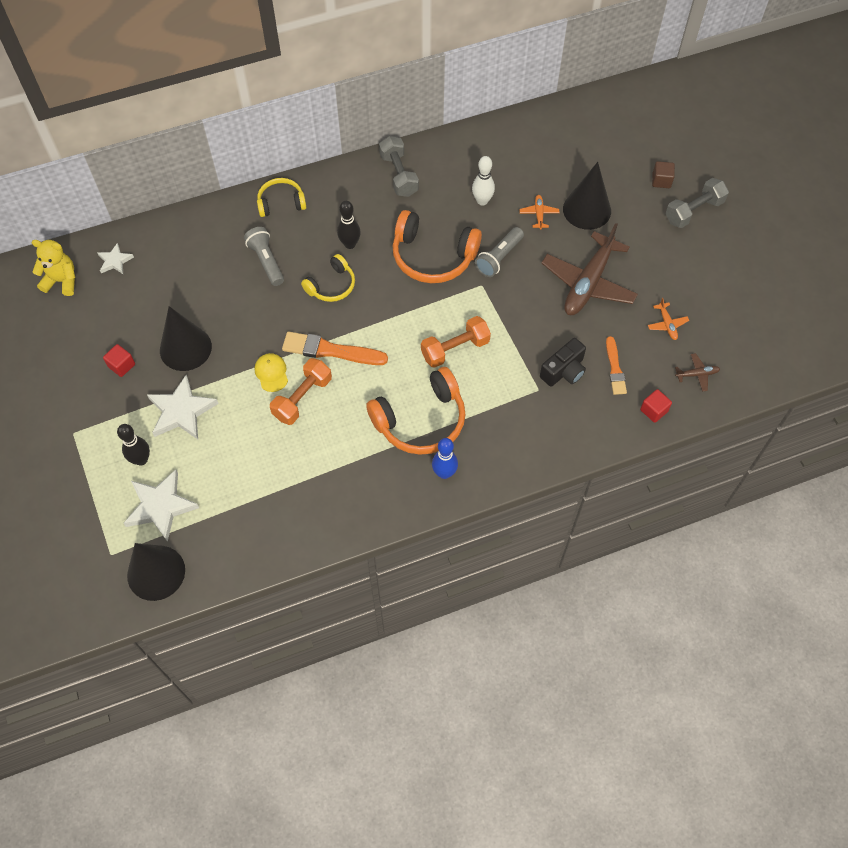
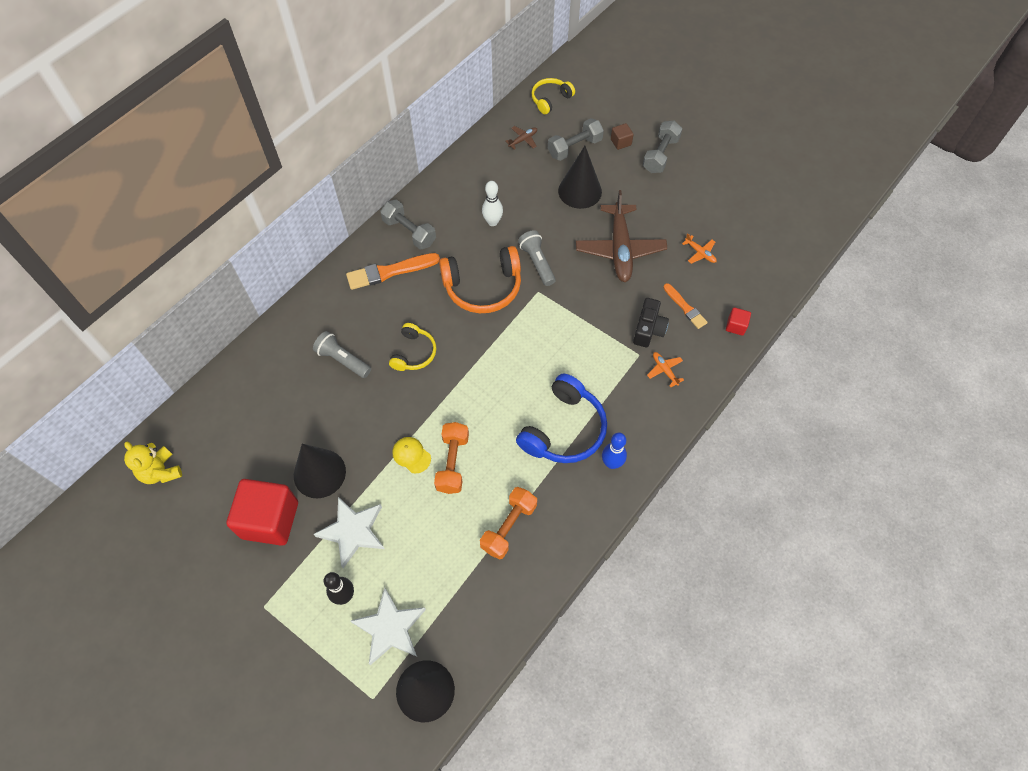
camera: 30 degrees left, 0 degrees up
(62, 281) = (161, 471): yellow teddy bear -> yellow teddy bear turned 105 degrees counterclockwise
(115, 261) = (201, 428): white star -> none
(121, 365) = (270, 520): red cube -> red cube, size x2.33
(281, 203) = (322, 303): yellow headphones -> yellow headphones (550, 99)
(330, 350) = (450, 409): orange brush -> orange brush (390, 272)
(350, 244) = (406, 310): black bowling pin -> none
(421, 420) = (564, 429): orange headphones -> blue headphones
(455, 349) = (551, 355): orange dumbbell -> orange dumbbell (508, 527)
(499, 258) = (537, 262): grey flashlight -> grey flashlight turned 150 degrees clockwise
(539, 214) = (545, 212): orange plane -> orange plane (664, 370)
(610, 166) = (574, 147): none -> grey dumbbell
(697, 374) = (747, 281): brown plane -> brown plane (523, 140)

